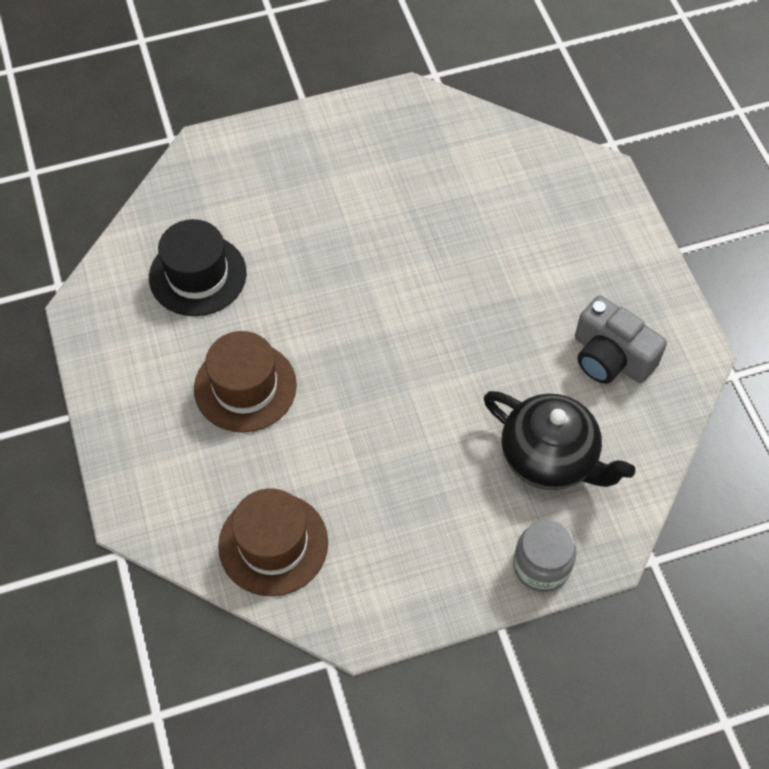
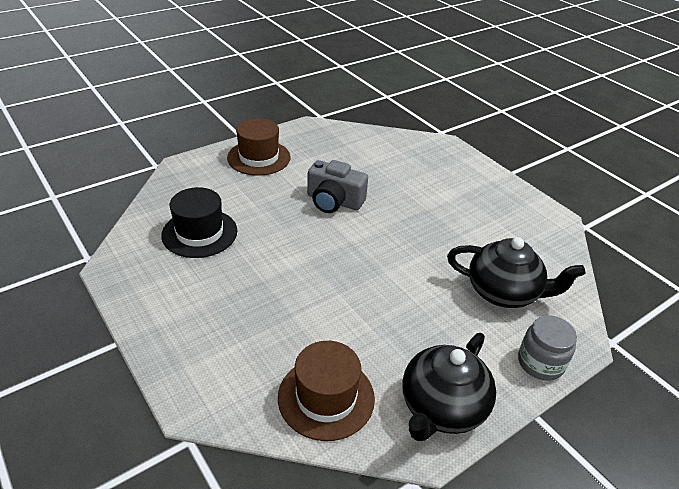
camera: 20 degrees left, 20 degrees down
(245, 387) = (260, 293): brown hat -> brown hat (259, 157)
(395, 590) = (442, 407): none -> black teapot
(610, 357) = (507, 229): grey camera -> grey camera (334, 201)

